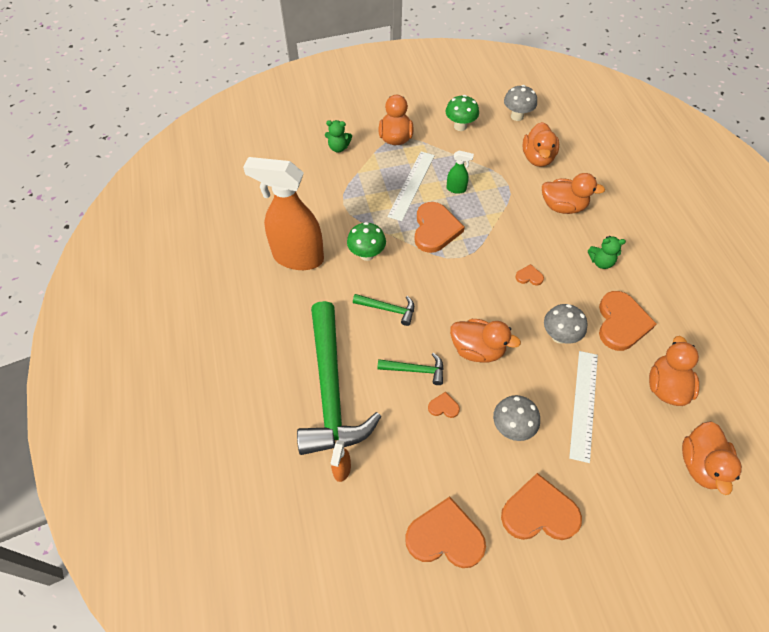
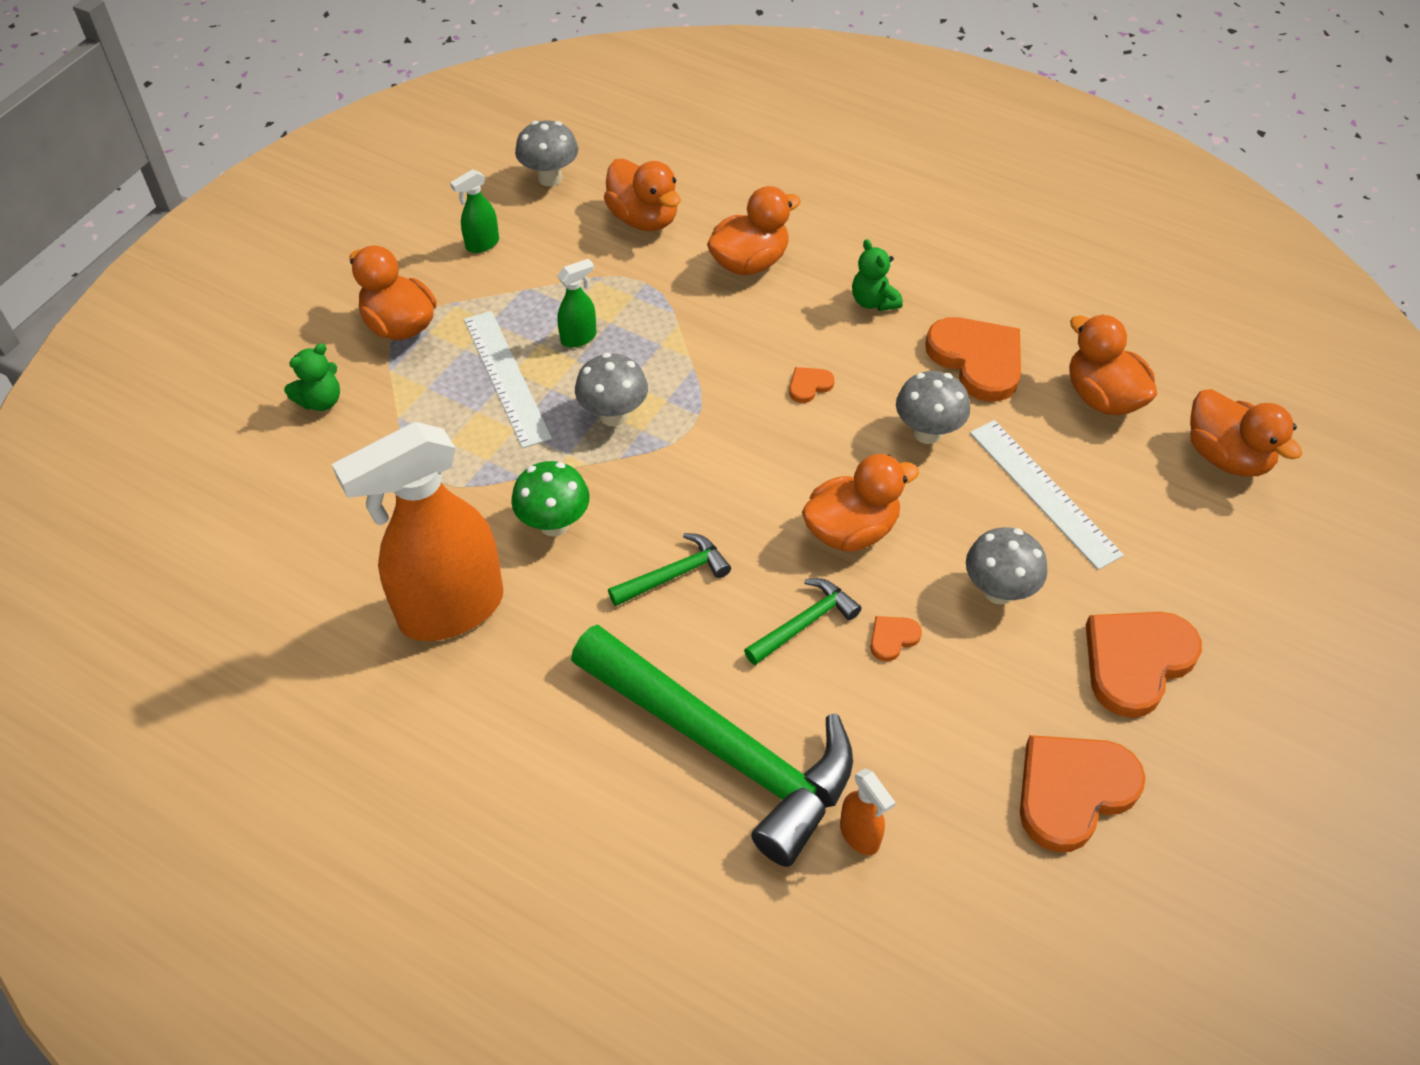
camera: 45 degrees left, 5 degrees down
(435, 229) = (613, 415): orange heart -> grey mushroom
(460, 126) = (482, 244): green mushroom -> green spray bottle
(601, 262) = (873, 301): green teddy bear -> green teddy bear turned 105 degrees clockwise

